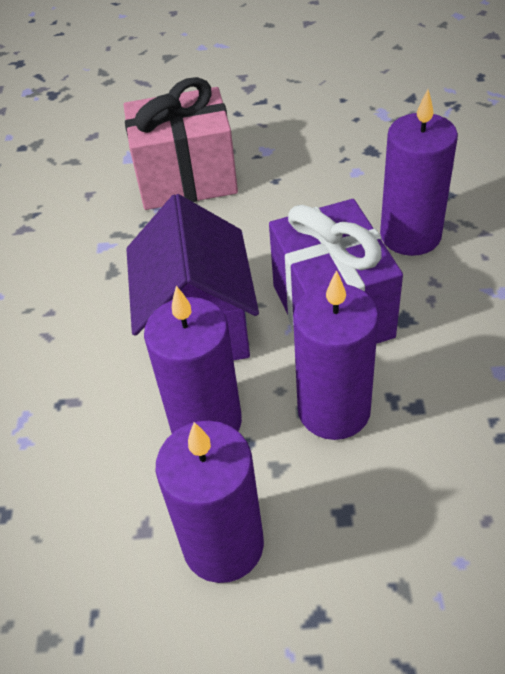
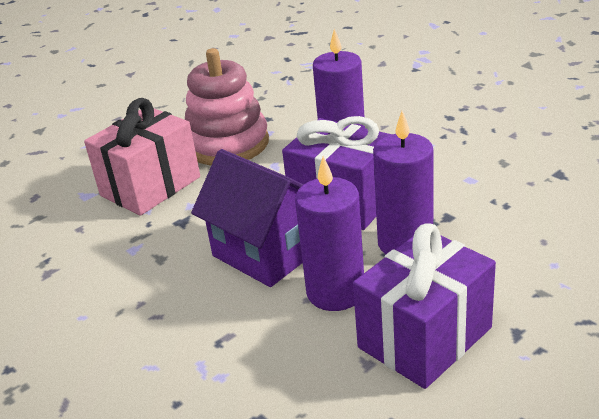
camera: 40 degrees left, 15 degrees down
(223, 545) = (425, 337): purple candle -> purple gift
(302, 165) = (228, 144): none -> pink stacking toy

